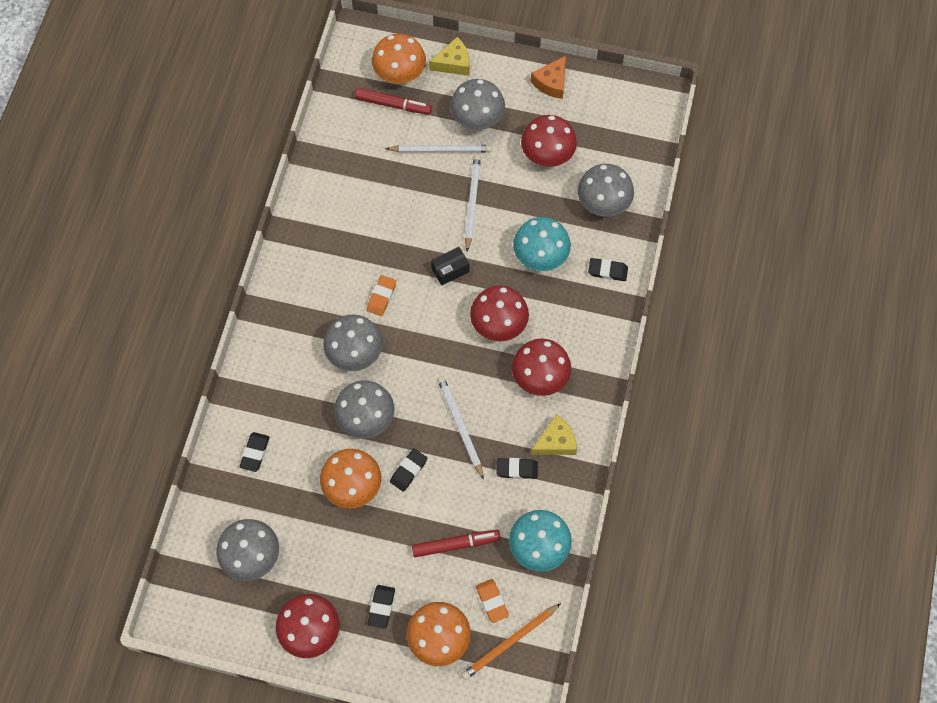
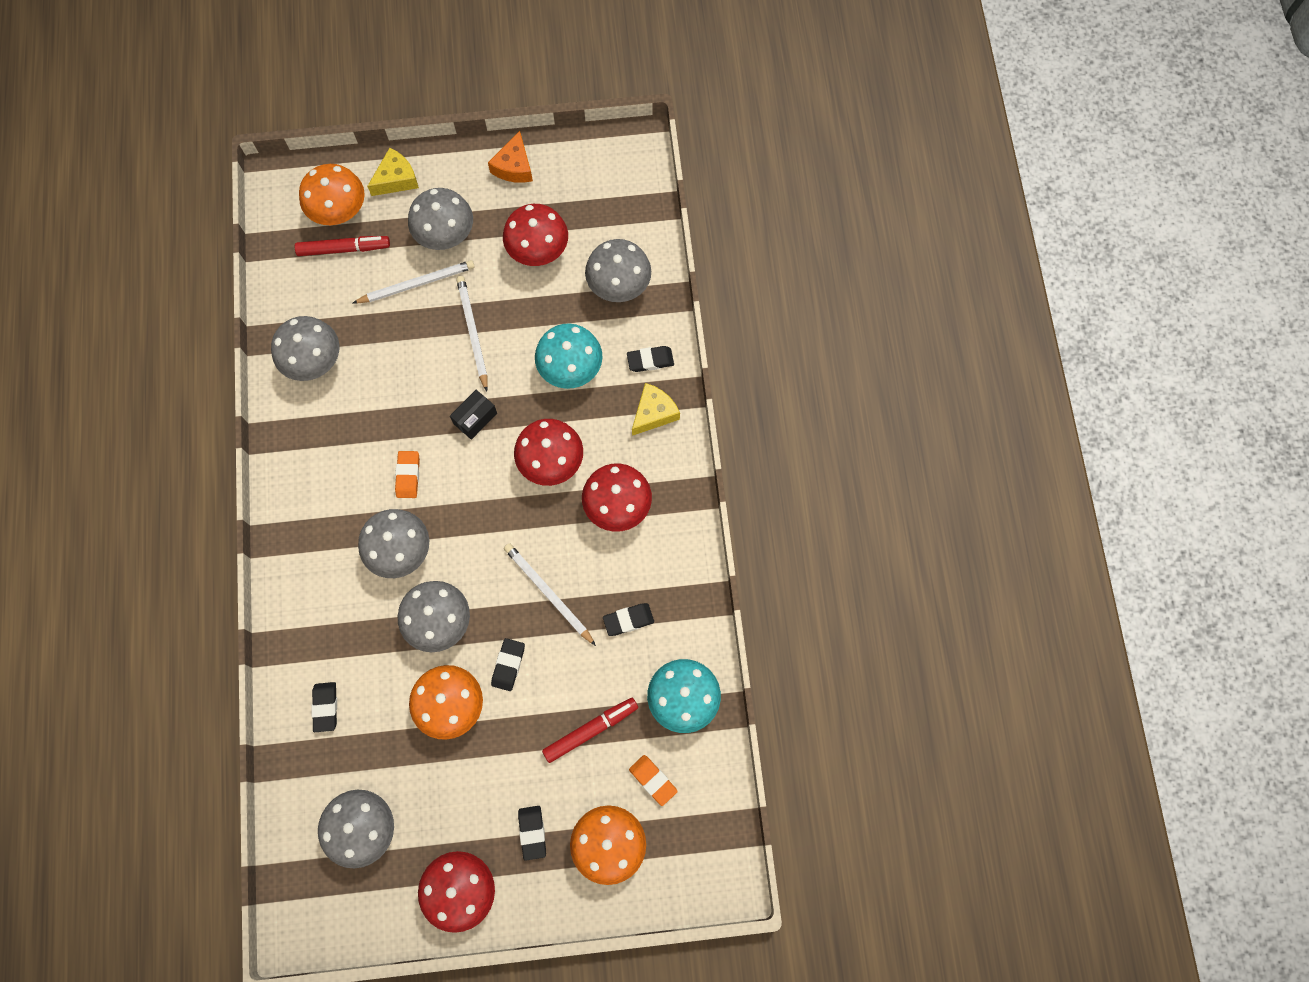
camera: 20 degrees left, 5 degrees up
(339, 184) = (314, 361): none -> grey mushroom
(510, 642) = (689, 819): orange pencil -> none
(555, 442) = (660, 573): yellow cheese -> yellow cheese (654, 413)

